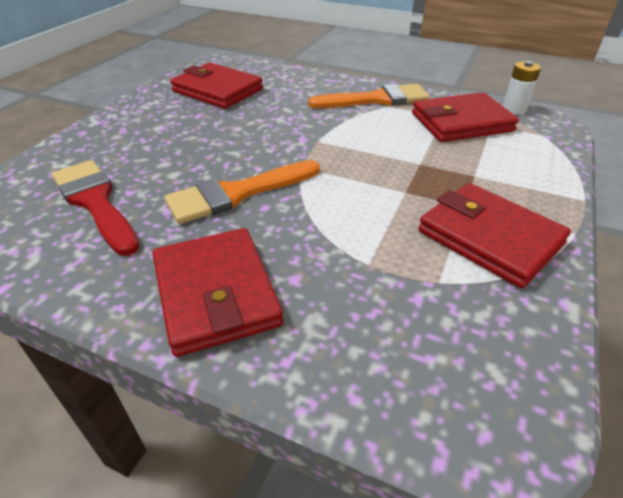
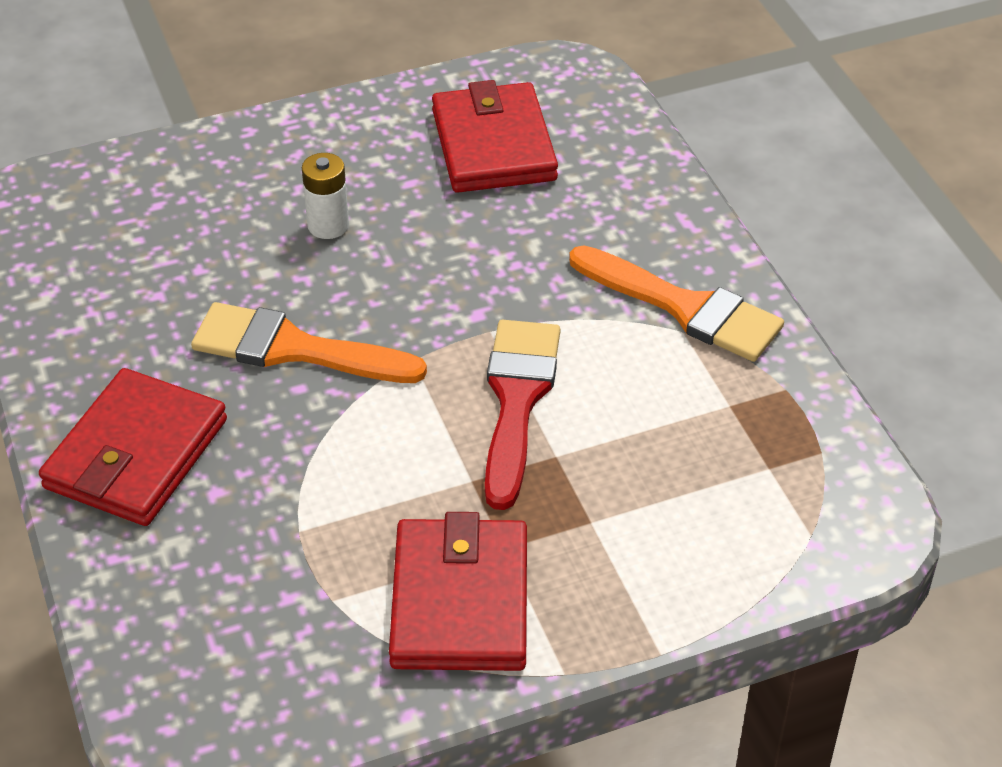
camera: 45 degrees right, 5 degrees up
(95, 202) = (154, 262): red brush -> red brush (517, 400)
(461, 122) = (731, 433): red wallet -> none
(514, 109) = (860, 467): white battery -> white battery (328, 225)

